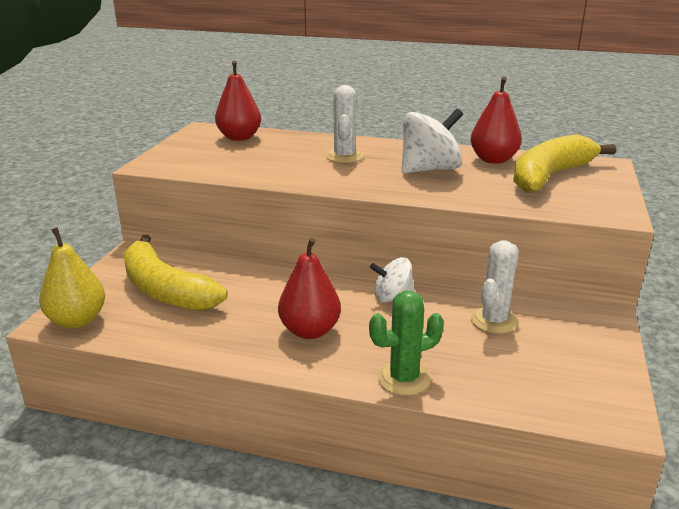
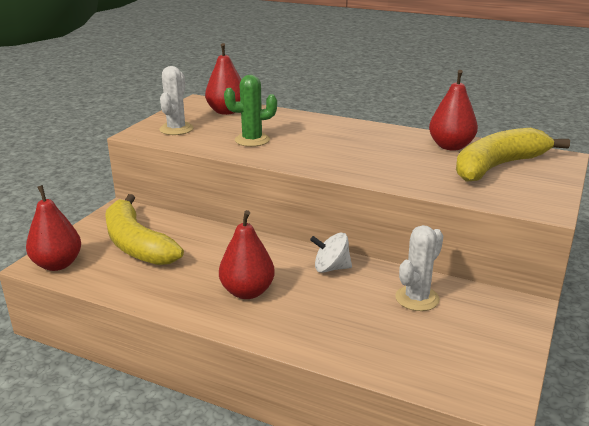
camera: 10 degrees right, 0 degrees up
(77, 320) = (58, 264): yellow pear -> red pear
(344, 156) = (313, 135): white cactus -> white cactus (176, 129)
(404, 379) = (315, 343): green cactus -> green cactus (252, 140)
(429, 170) = (385, 152): white spinning top -> none

